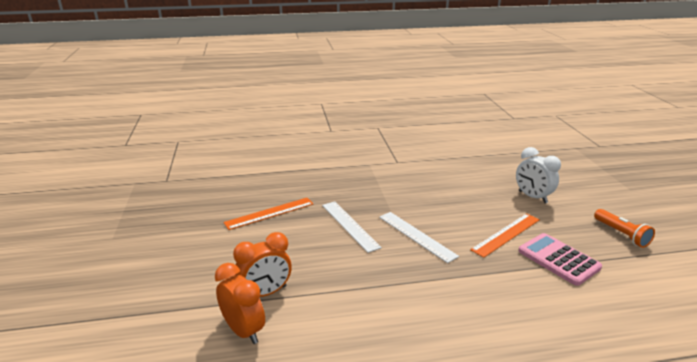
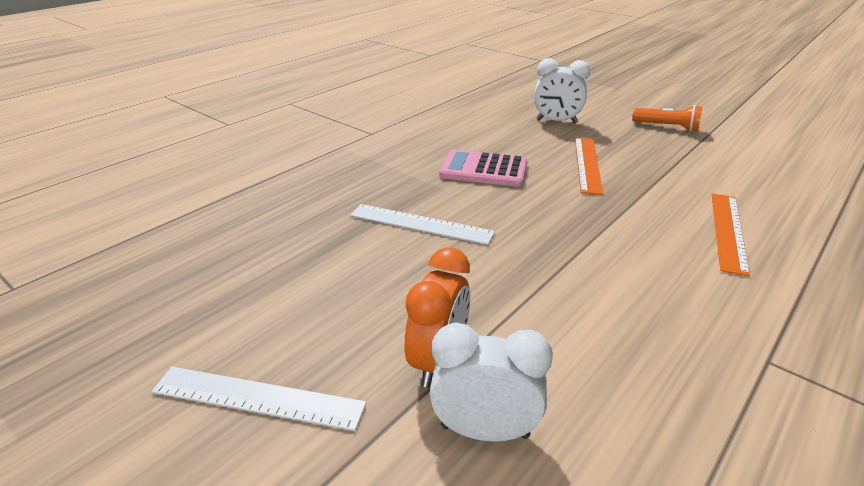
camera: 40 degrees left, 5 degrees up
(243, 331) = (484, 431): orange clock -> white clock
(269, 213) = (287, 257): orange ruler -> orange ruler (728, 231)
(416, 236) = (510, 202): white ruler -> white ruler (258, 398)
(558, 259) = (659, 168): pink calculator -> pink calculator (483, 170)

